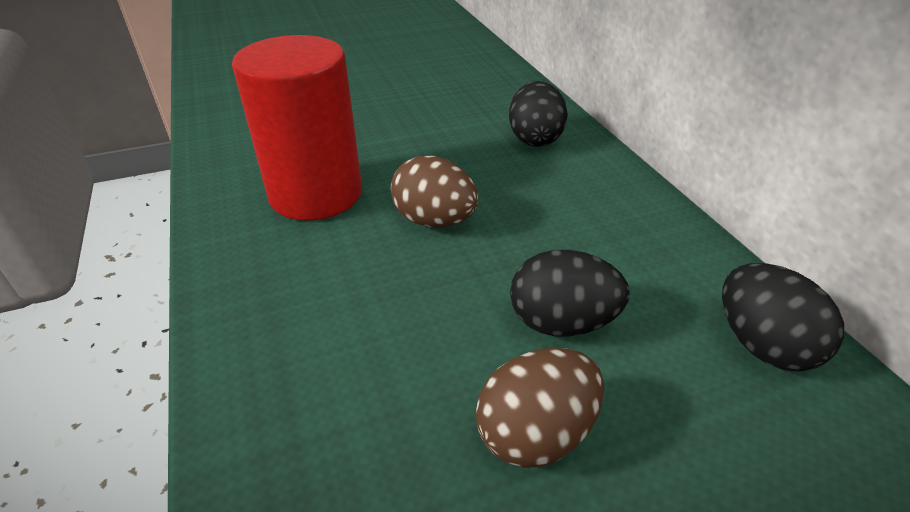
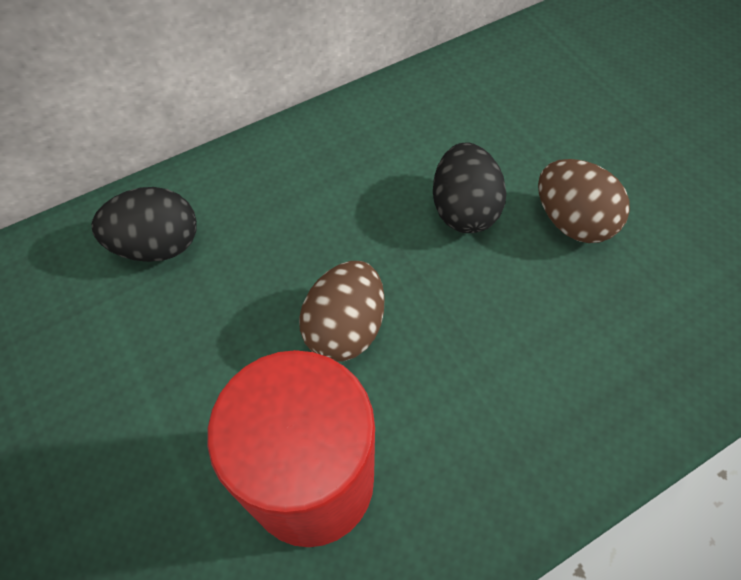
camera: 100 degrees left, 20 degrees up
(761, 344) = (450, 94): black egg -> none

